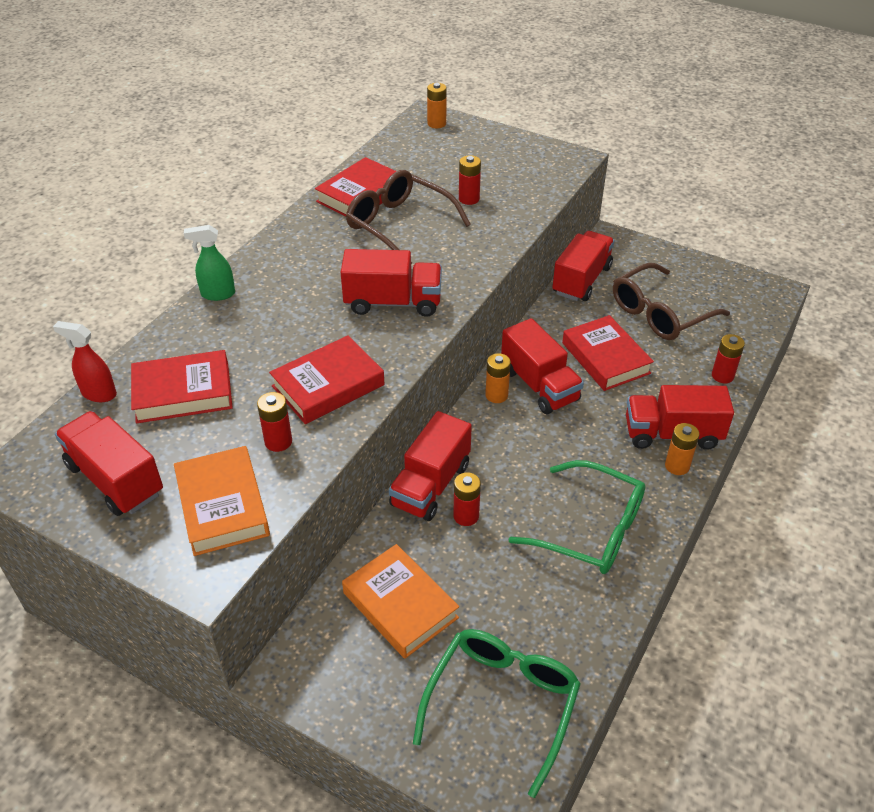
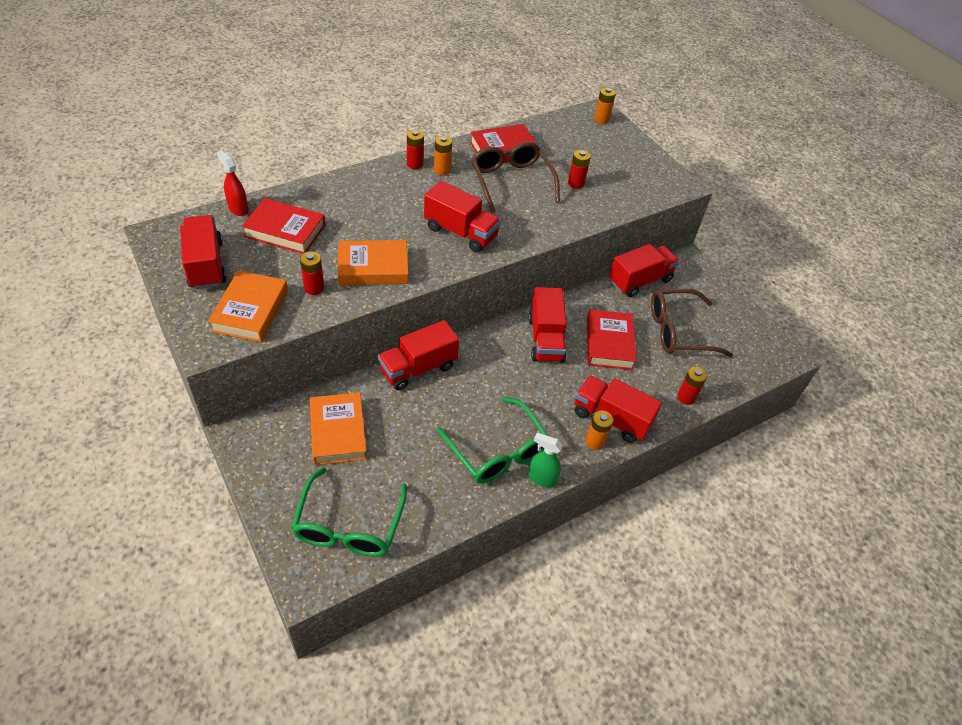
camera: 25 degrees right, 5 degrees up
(217, 294) = (356, 177): green spray bottle -> green spray bottle (542, 478)
(328, 385) = (373, 267): red book -> orange book
(466, 516) = (424, 399): red battery -> red battery (415, 164)
(496, 395) = (510, 332): orange battery -> orange battery (442, 170)
(502, 704) = (349, 525): green glasses -> green glasses turned 135 degrees clockwise

